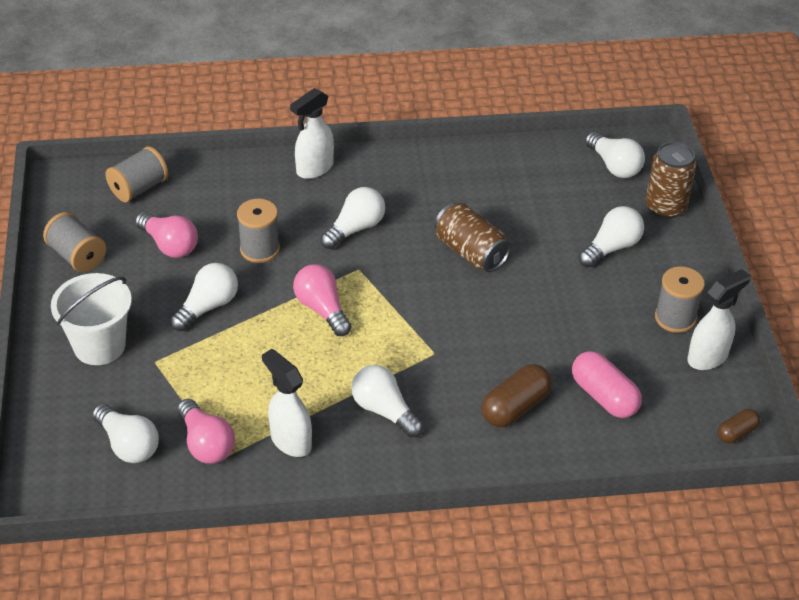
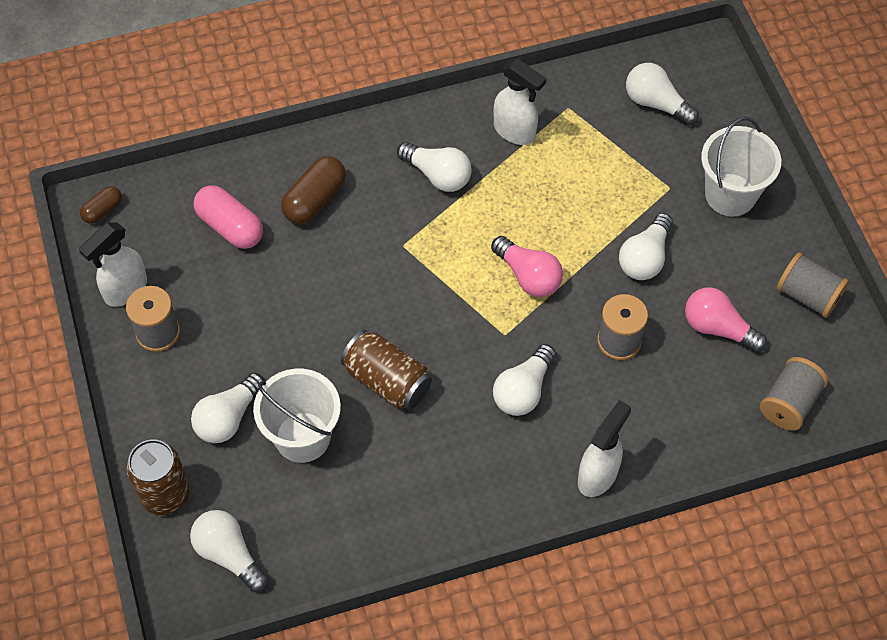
camera: 170 degrees right, 15 degrees up
(206, 444) = (588, 116): pink light bulb -> none
(549, 226) = (302, 437): none -> white bucket

